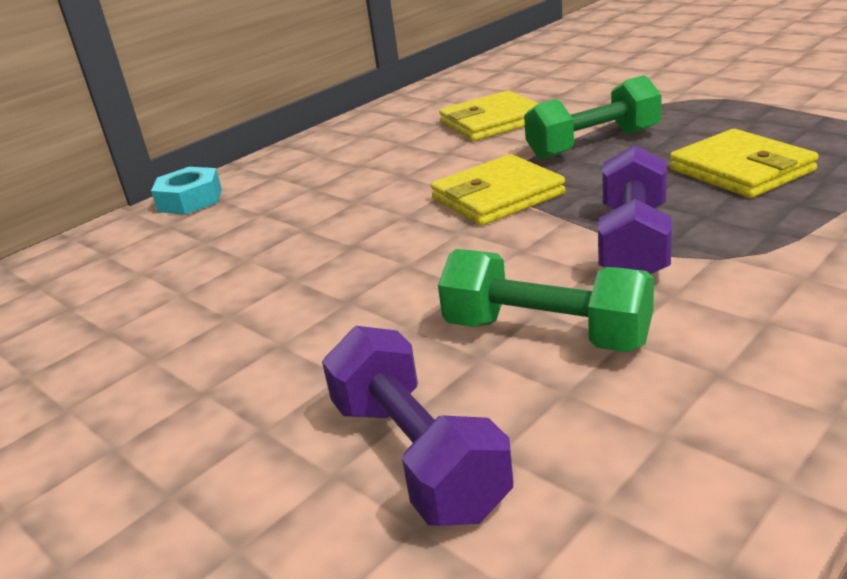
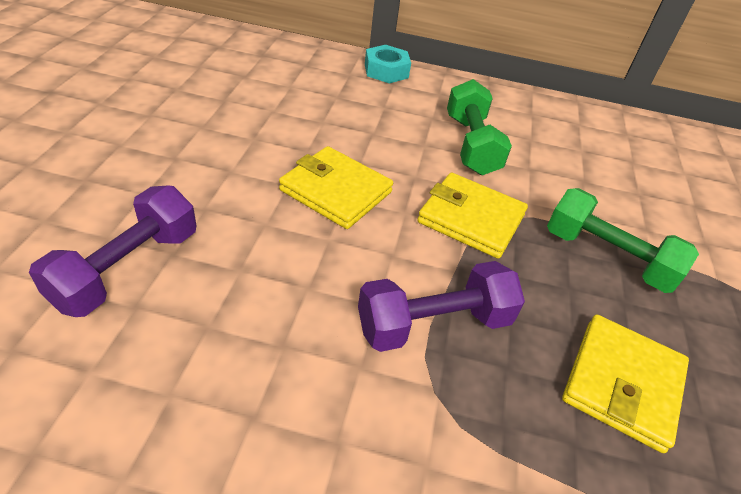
camera: 50 degrees right, 15 degrees up
(492, 122) = (607, 179): yellow wallet -> yellow wallet (335, 191)
(546, 334) = (277, 298): green dumbbell -> green dumbbell (471, 145)

